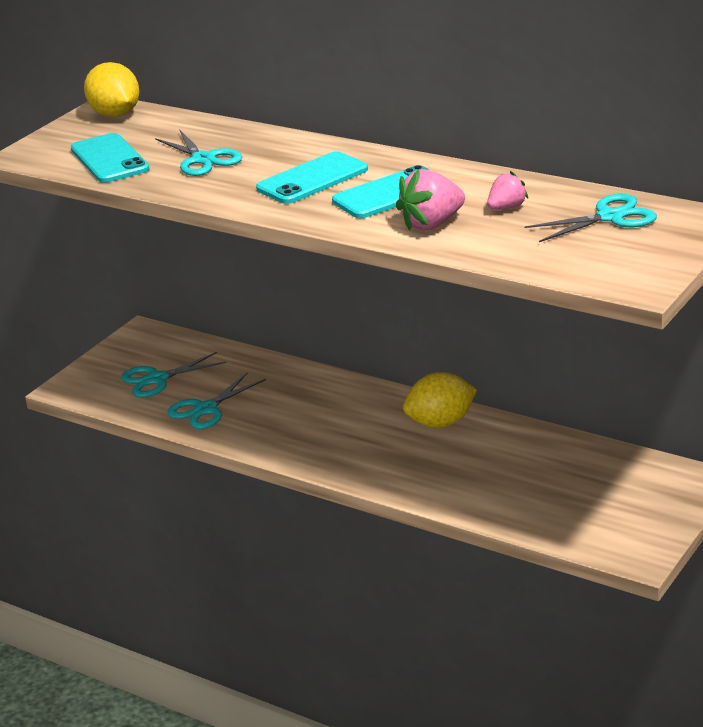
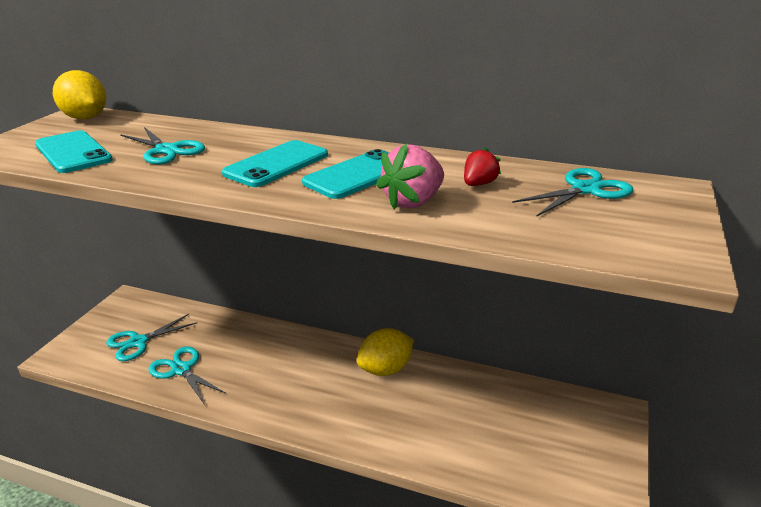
camera: 15 degrees left, 0 degrees up
(205, 409) = (181, 369): turquoise scissors -> turquoise scissors turned 105 degrees clockwise
(506, 208) = (479, 184): pink strawberry -> red strawberry

